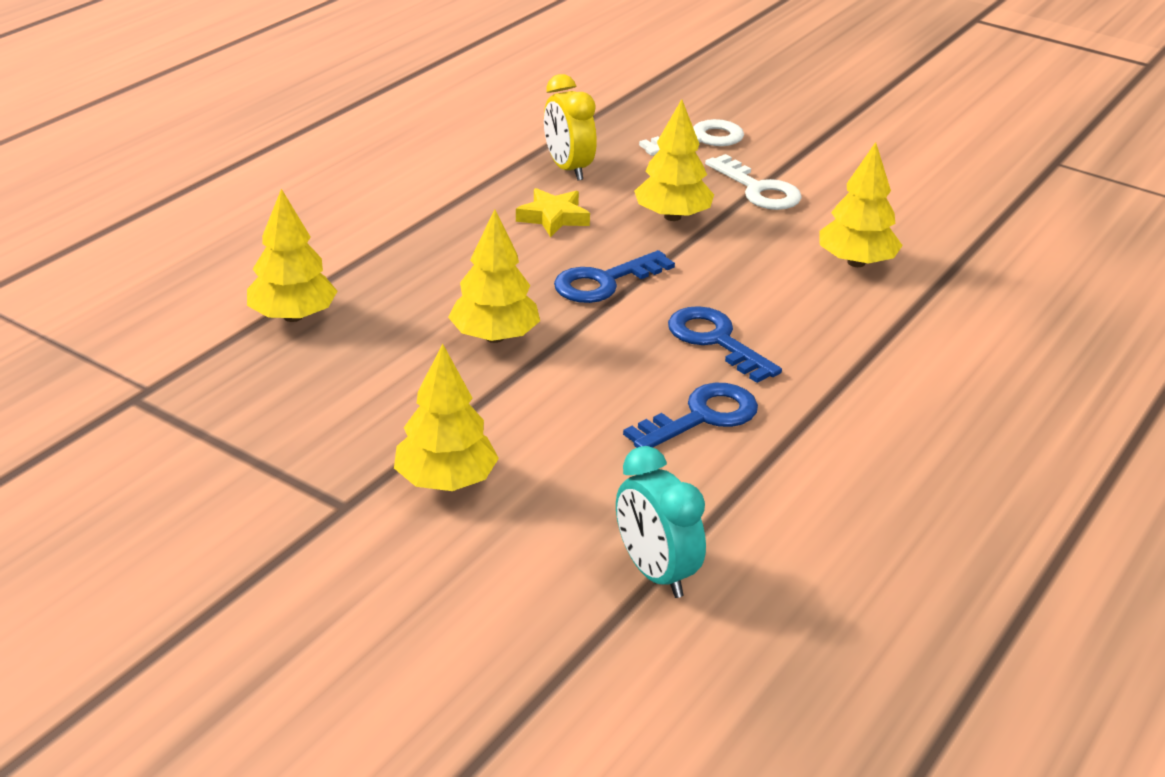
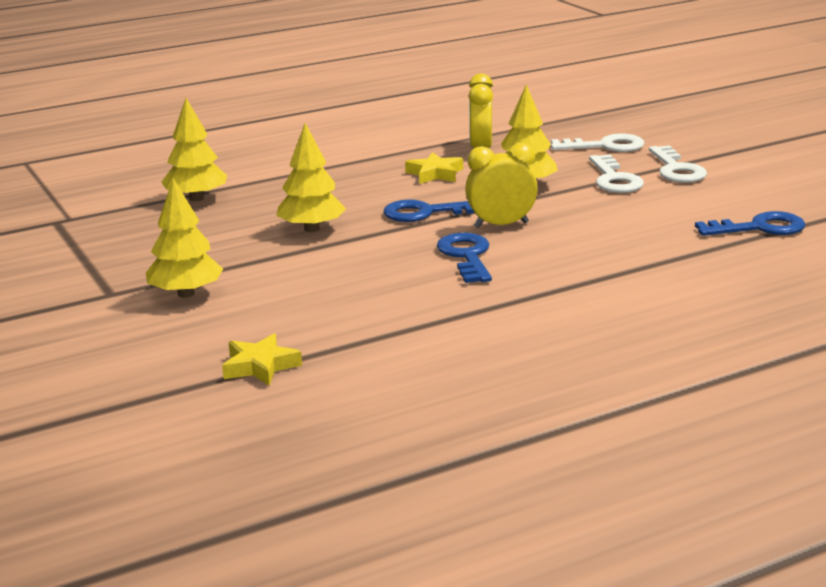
camera: 30 degrees right, 10 degrees down
(655, 573) = (260, 366): turquoise clock -> yellow star
(702, 417) = (401, 294): blue key -> blue key (759, 228)
(706, 284) = (501, 225): none -> yellow clock
(807, 163) = (676, 169): none -> white key
(856, 262) = (638, 231): yellow tree -> none

